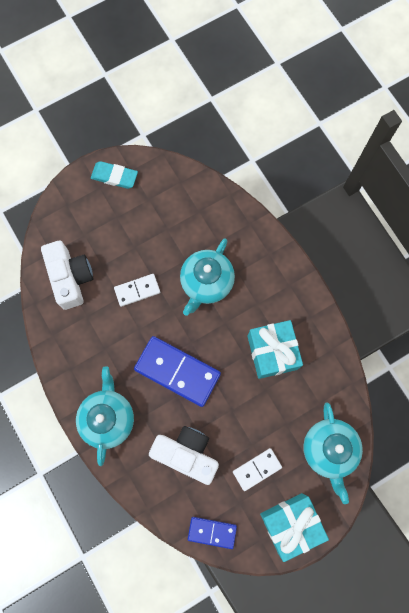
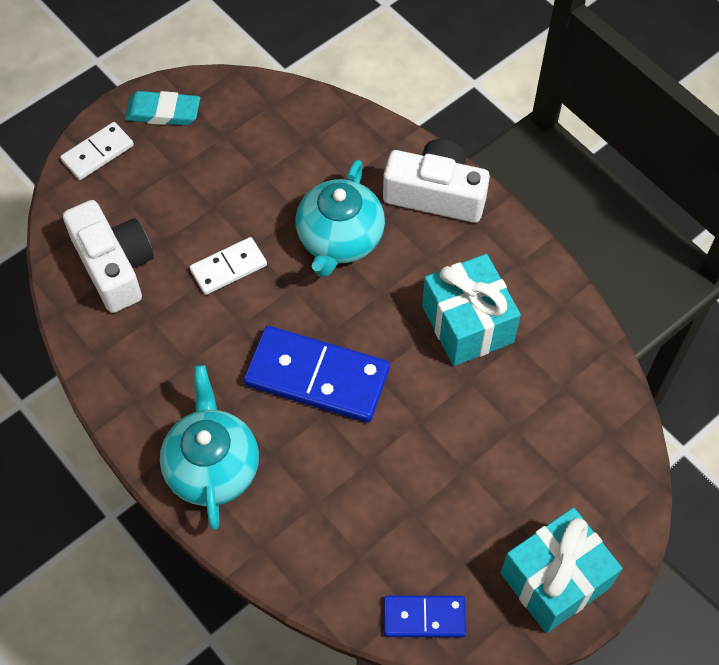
camera: 10 degrees left, 15 degrees down
(186, 453) = (356, 500): white camera -> white camera (435, 194)
(257, 469) = (480, 504): white domino -> white domino (97, 153)
(328, 450) = (593, 455): turquoise teapot -> none

